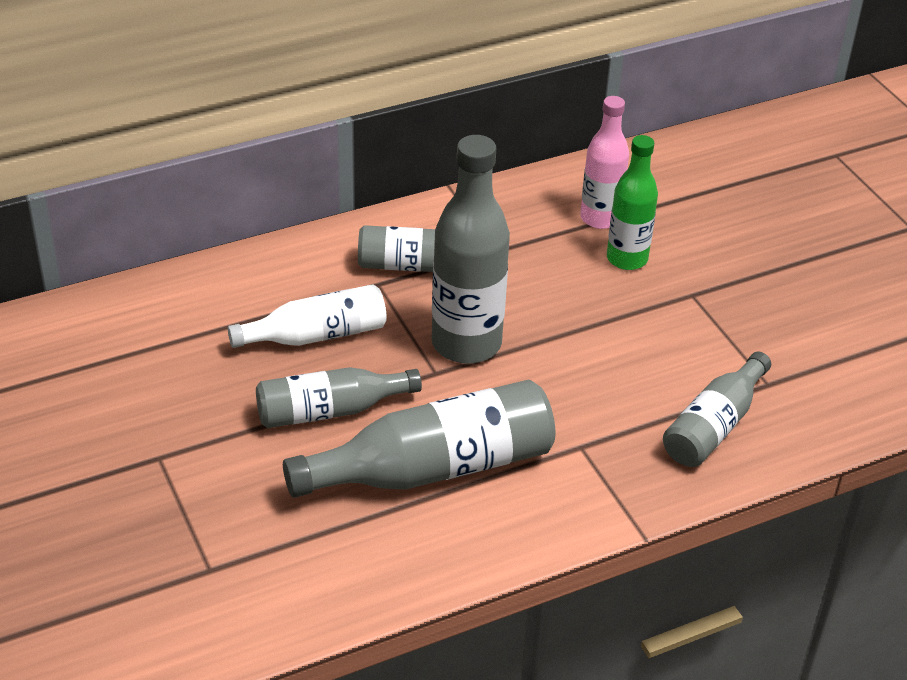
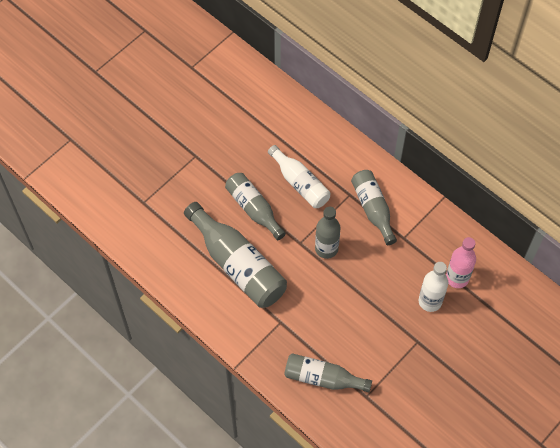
camera: 70 degrees right, 20 degrees up
(466, 343) = (326, 249): grey bottle -> grey bottle, size x0.63
(627, 259) = (430, 301): green bottle -> white bottle

